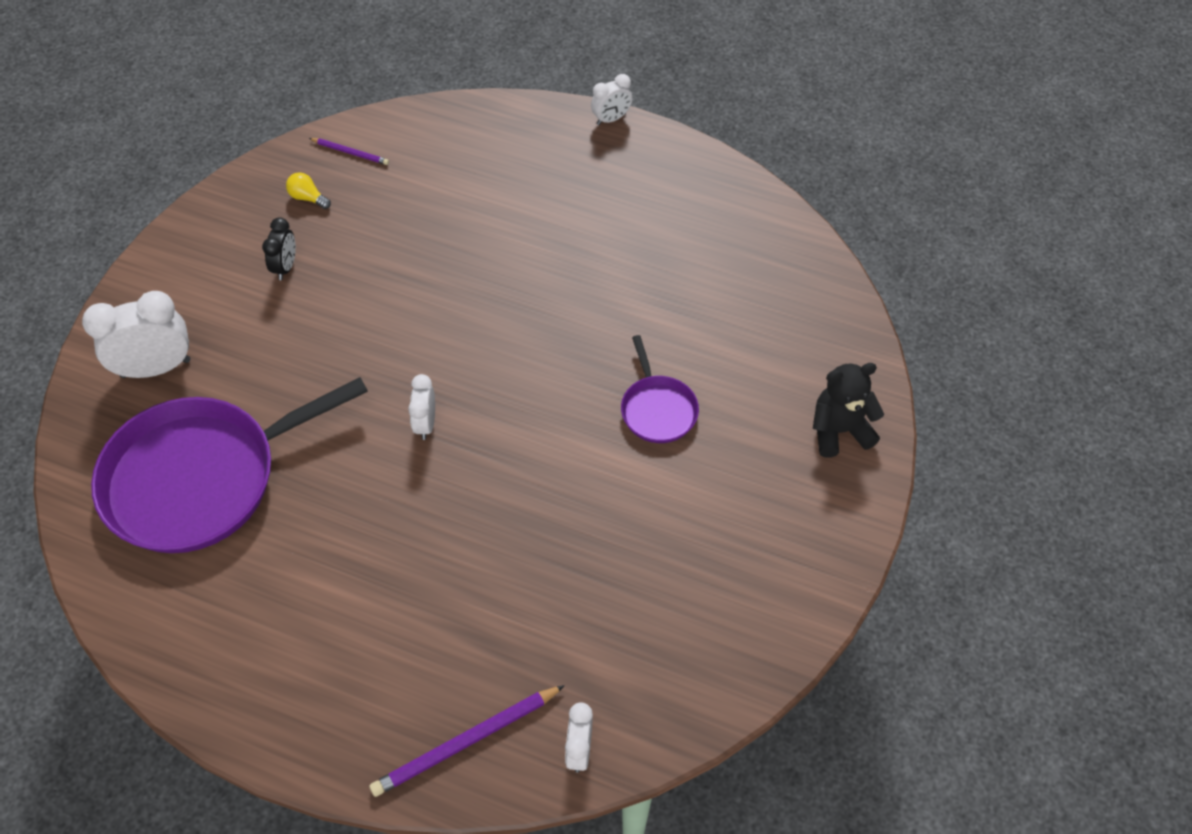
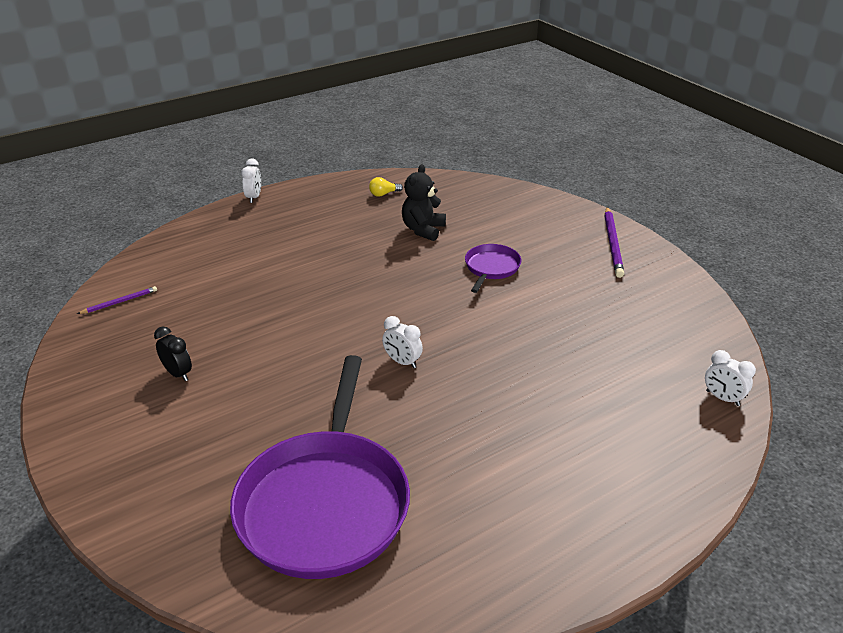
camera: 55 degrees left, 20 degrees down
(156, 368) = (180, 488): white clock -> none
(308, 198) = (130, 337): yellow light bulb -> yellow light bulb (383, 194)
(467, 742) = (685, 447): purple pencil -> purple pencil (613, 243)
(657, 409) = (491, 268): purple pan -> purple pan turned 90 degrees counterclockwise
(839, 431) = (567, 218): black teddy bear -> black teddy bear (423, 230)

